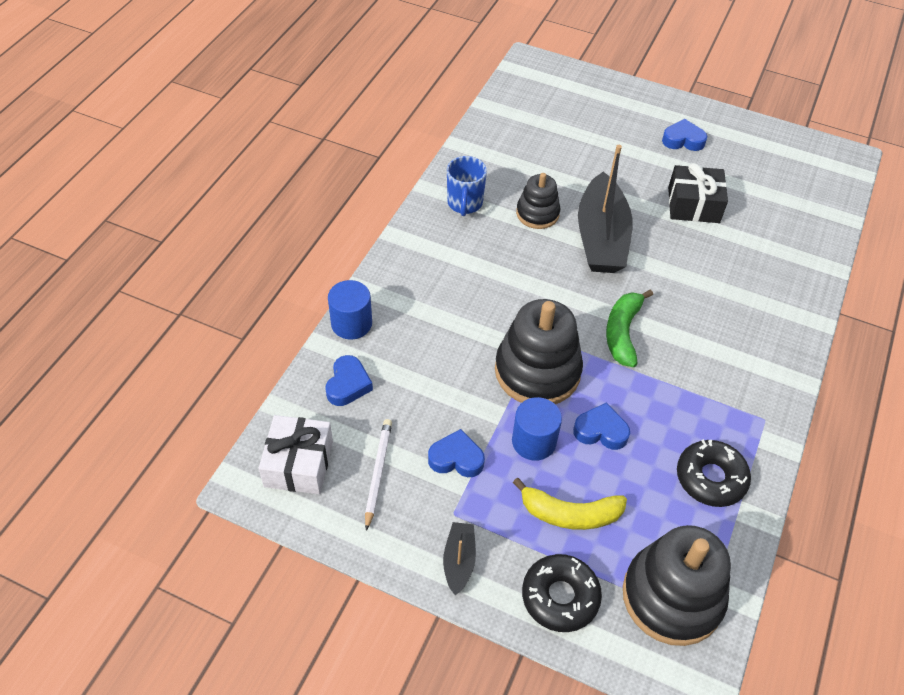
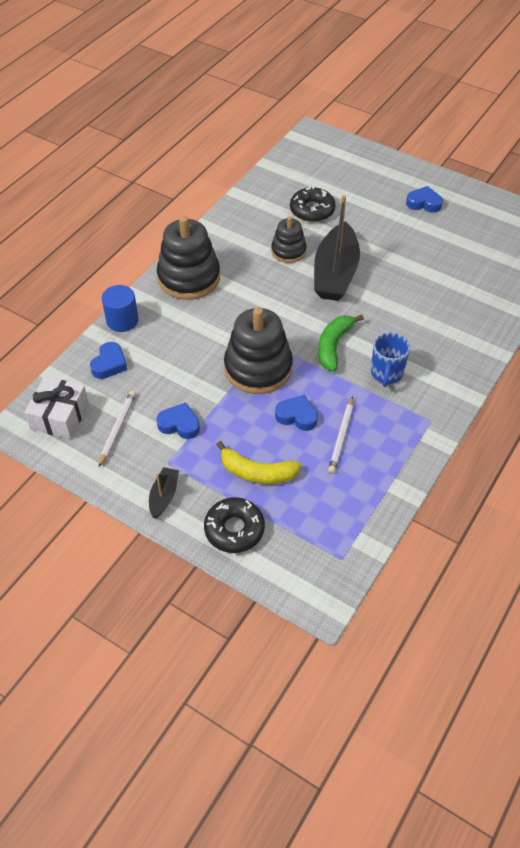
camera: 10 degrees right, 0 degrees up
(464, 204) = (232, 239): blue mug -> blue mug (386, 374)
(534, 441) = (242, 418): blue cylinder -> none
(662, 452) = (341, 436): none -> white pencil
(672, 596) = (321, 539): black stacking toy -> black stacking toy (189, 278)
(693, 205) = (418, 254): black gift -> none
(710, 478) = (375, 459): black donut -> black donut (312, 210)

